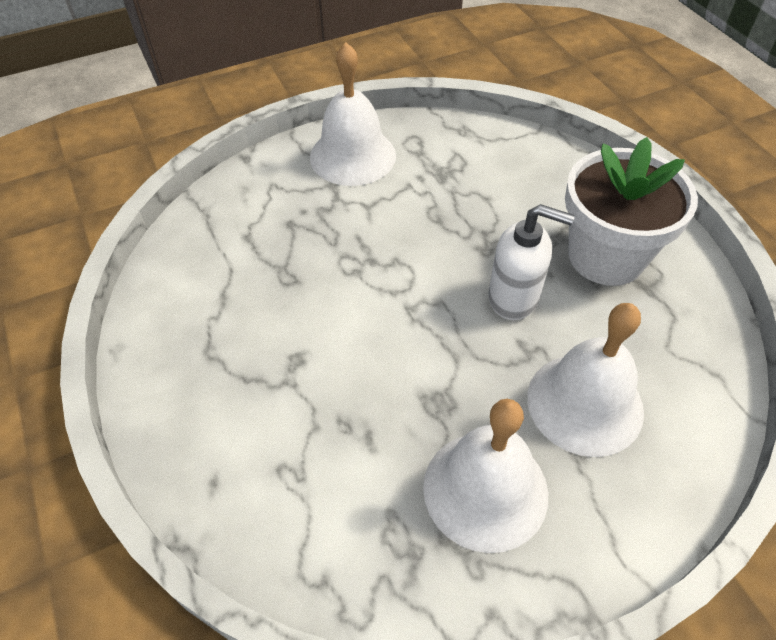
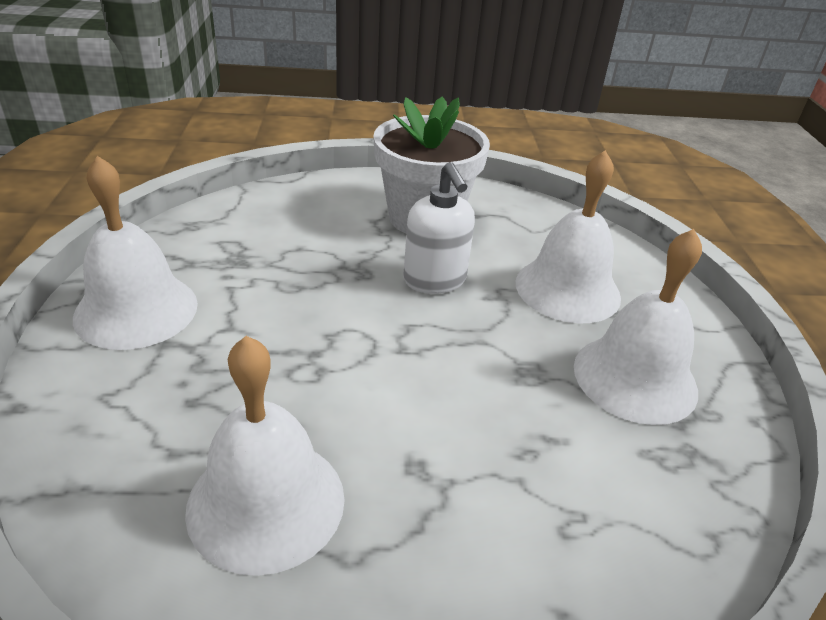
camera: 70 degrees left, 15 degrees down
(231, 295) = (266, 502): none -> white bell
(514, 297) = (435, 280): white soap dispenser -> white soap dispenser turned 120 degrees clockwise

